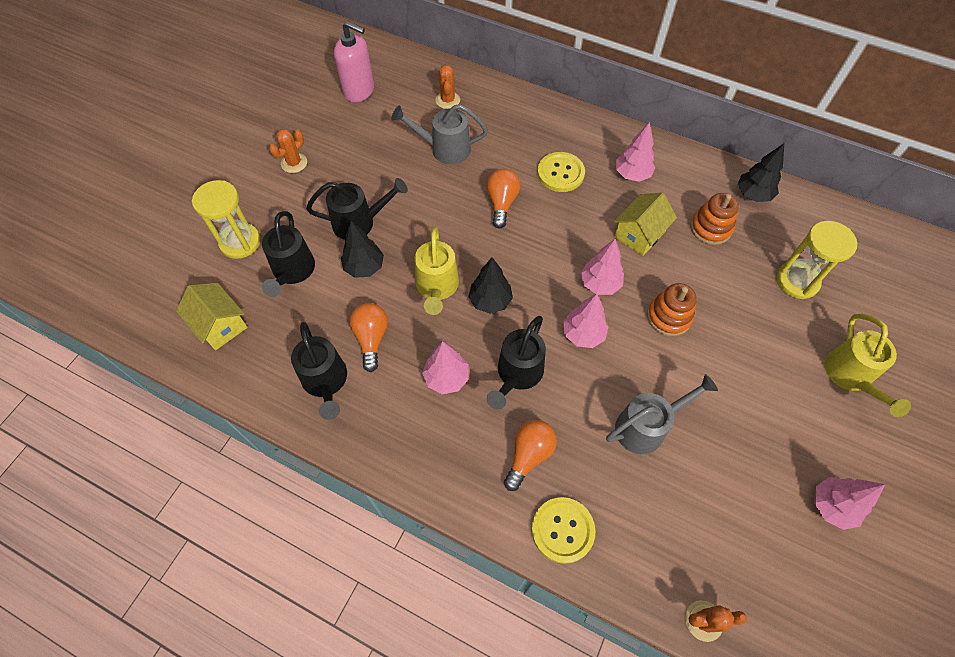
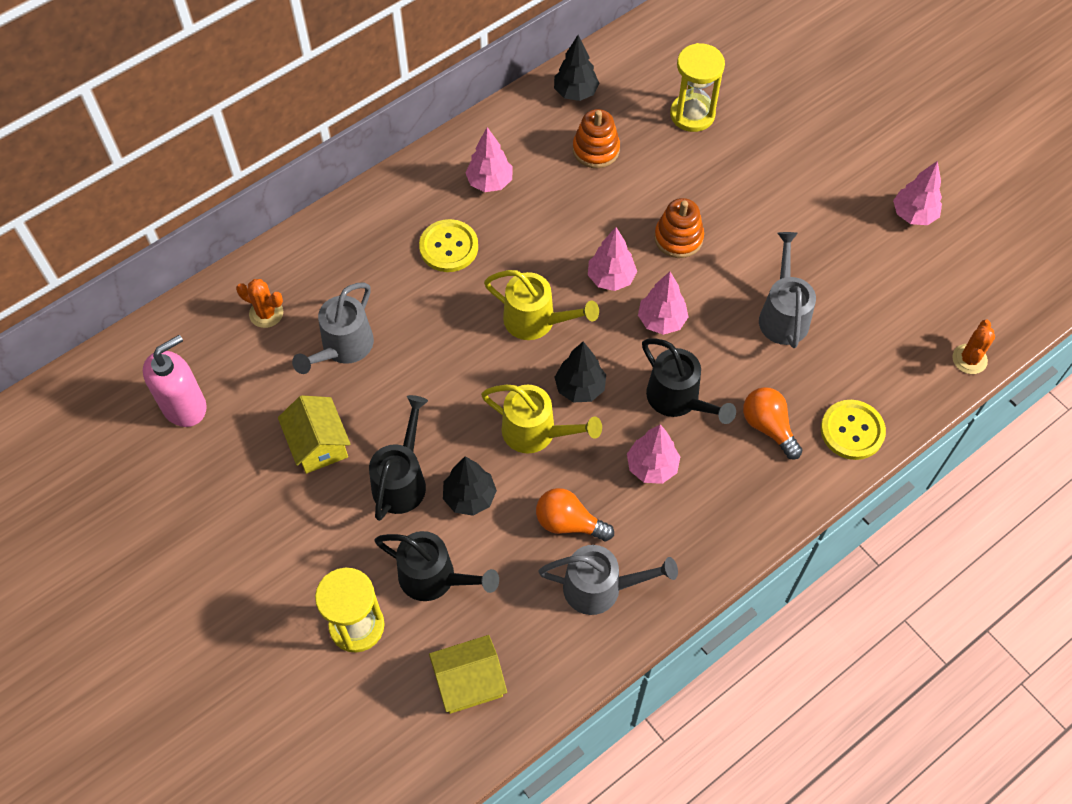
camera: 65 degrees left, 0 degrees up
(294, 163) = (263, 524): orange cactus -> none
(326, 382) = (601, 588): black watering can -> grey watering can
(502, 203) = (457, 322): orange light bulb -> none
(639, 234) = (569, 214): yellow house -> yellow house (318, 444)
(850, 377) = (807, 132): yellow watering can -> yellow watering can (537, 321)

